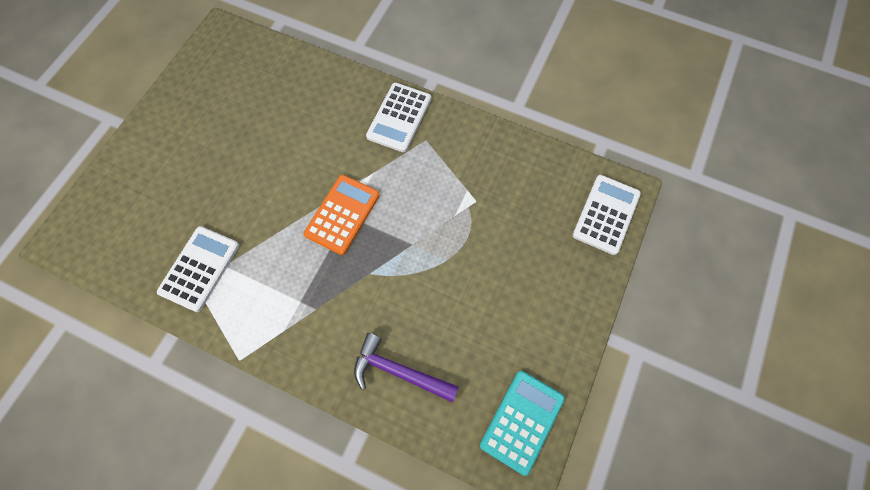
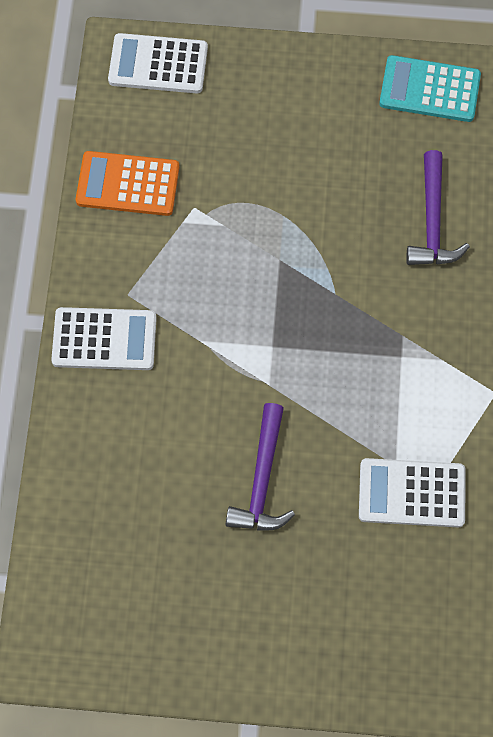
camera: 110 degrees left, 0 degrees up
(259, 178) = (262, 480): none -> purple hammer
(342, 214) = (272, 354): orange calculator -> orange calculator (128, 184)

